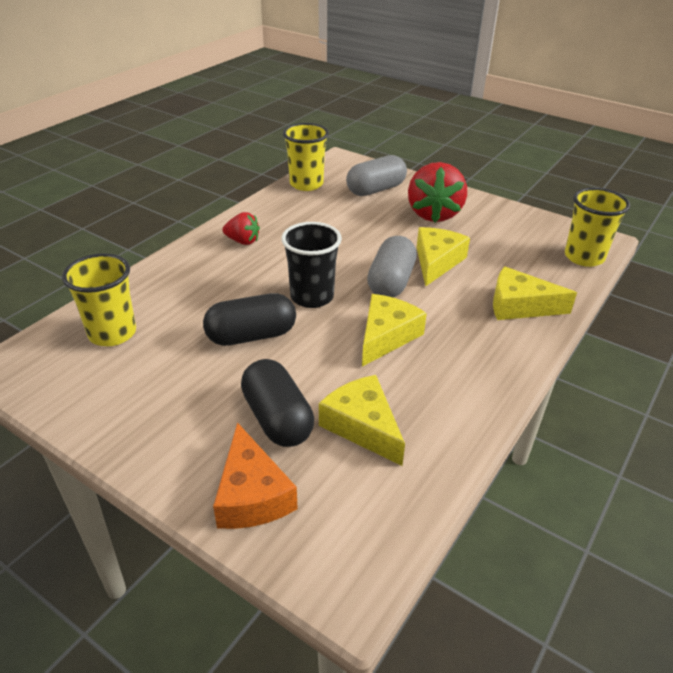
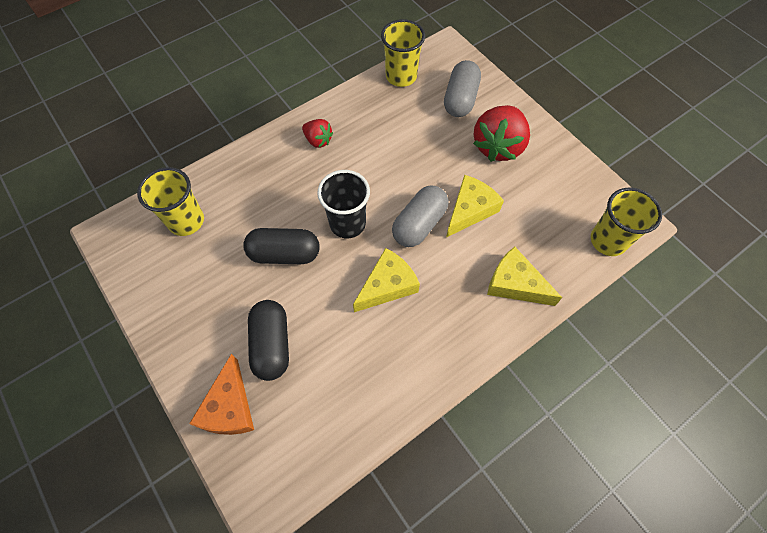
camera: 20 degrees right, 25 degrees up
(362, 426) = (329, 372): yellow cheese -> none
(376, 190) = (460, 99): grey capsule -> grey capsule turned 60 degrees counterclockwise

